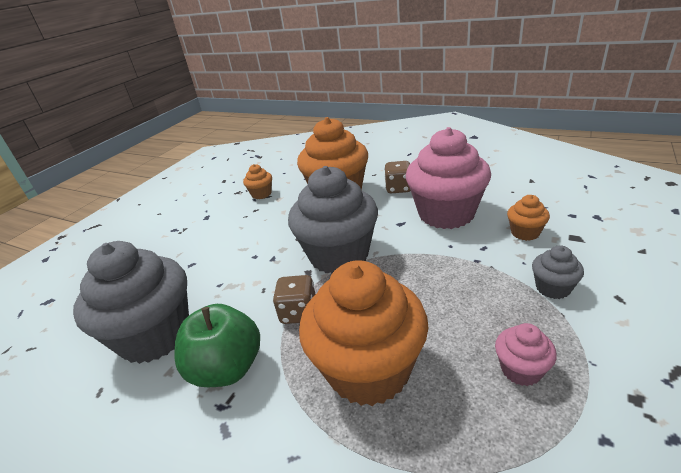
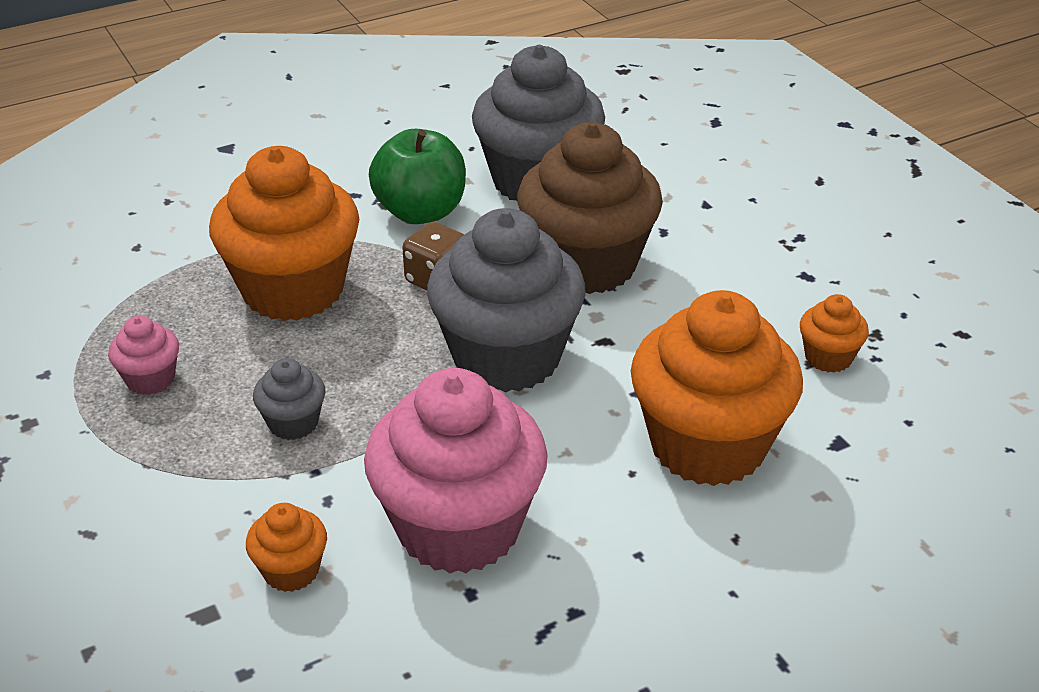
camera: 120 degrees right, 5 degrees up
(240, 271) = (587, 264): none -> brown cupcake
(398, 188) = (625, 531): brown dice -> none
(553, 288) = (180, 493): grey cupcake -> grey cupcake (293, 423)

